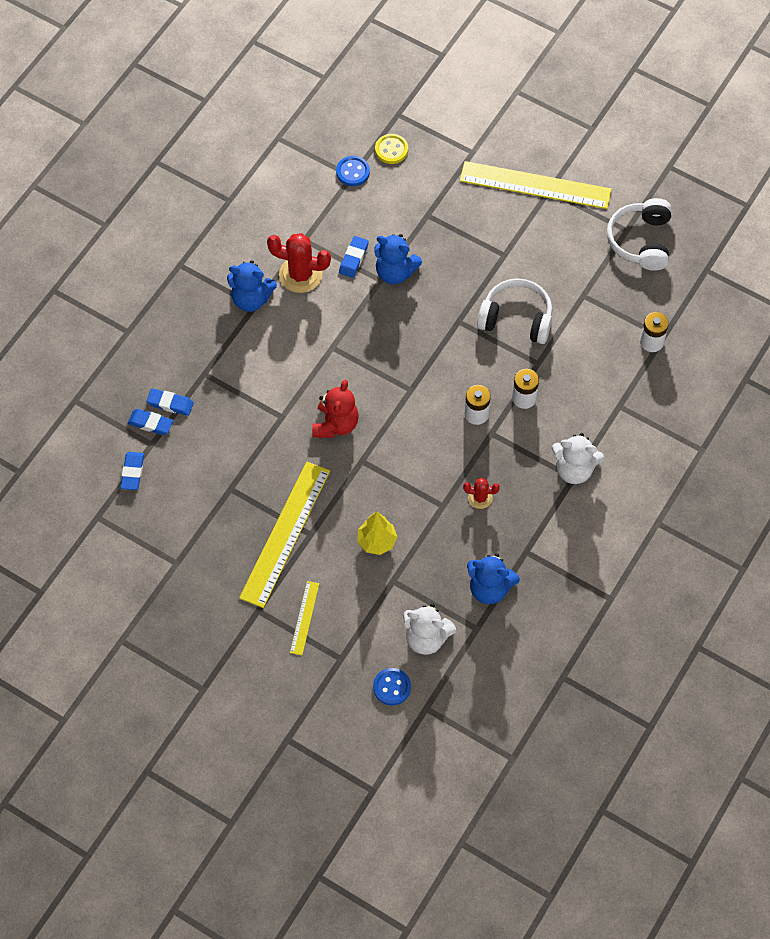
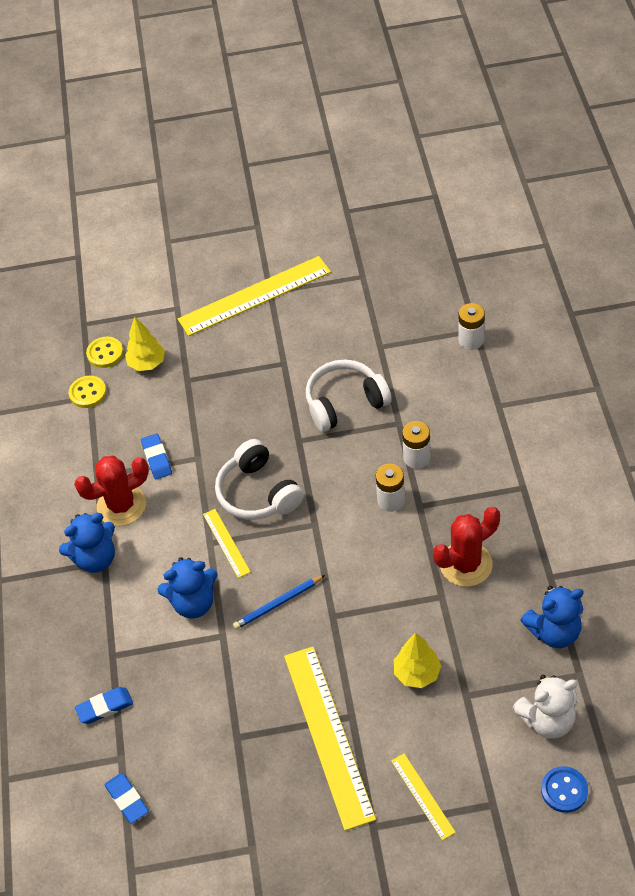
camera: 35 degrees left, 10 degrees down
(150, 423) = (102, 740): blue eraser -> none
(335, 424) = (278, 604): red teddy bear -> blue pencil
(342, 356) = (226, 543): none -> yellow ruler
(353, 172) = (88, 393): blue button -> yellow button
(395, 272) = (204, 442): blue teddy bear -> blue teddy bear (193, 603)
(412, 180) = (147, 363): none -> yellow tree
(480, 498) = (466, 564): red cactus -> red cactus, size x1.87
(574, 469) = (517, 480): white teddy bear -> none
(641, 241) = (382, 276): white headphones -> white headphones (258, 493)

